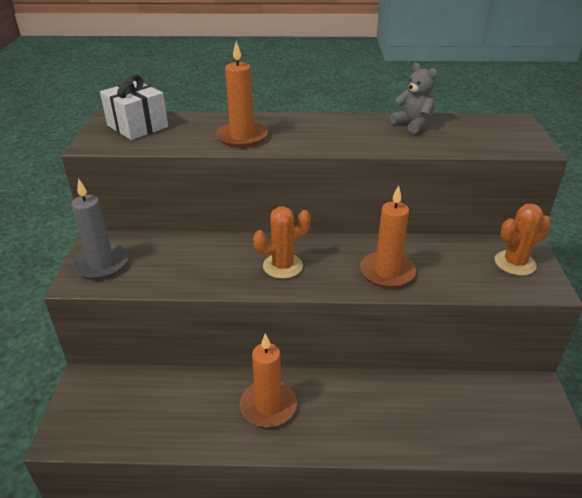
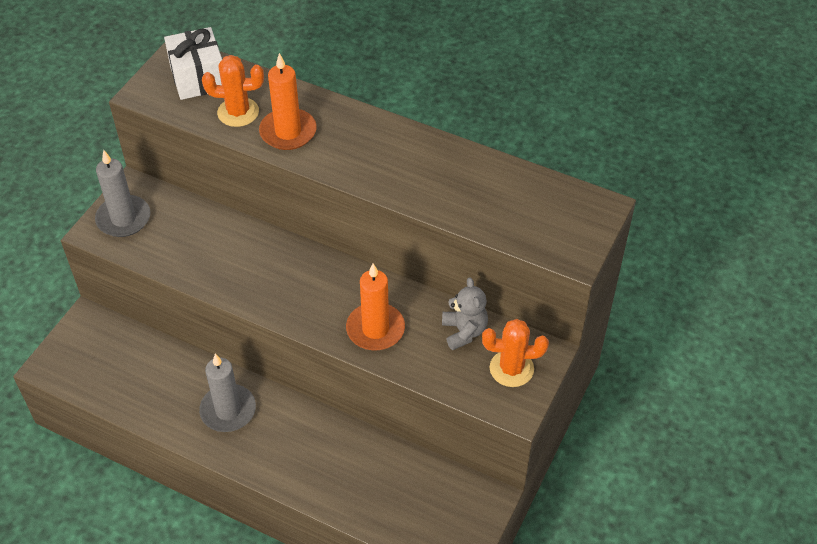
camera: 25 degrees right, 15 degrees up
(268, 406) = (228, 410): orange candle -> grey candle
(282, 266) = (283, 284): orange cactus -> orange cactus (238, 112)
(413, 124) = (479, 172): grey teddy bear -> grey teddy bear (464, 331)

